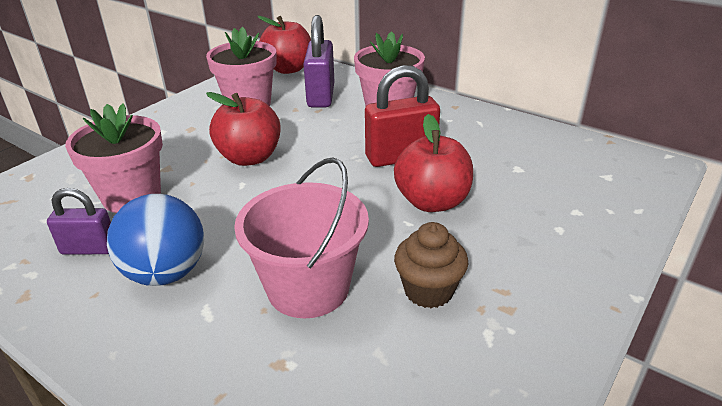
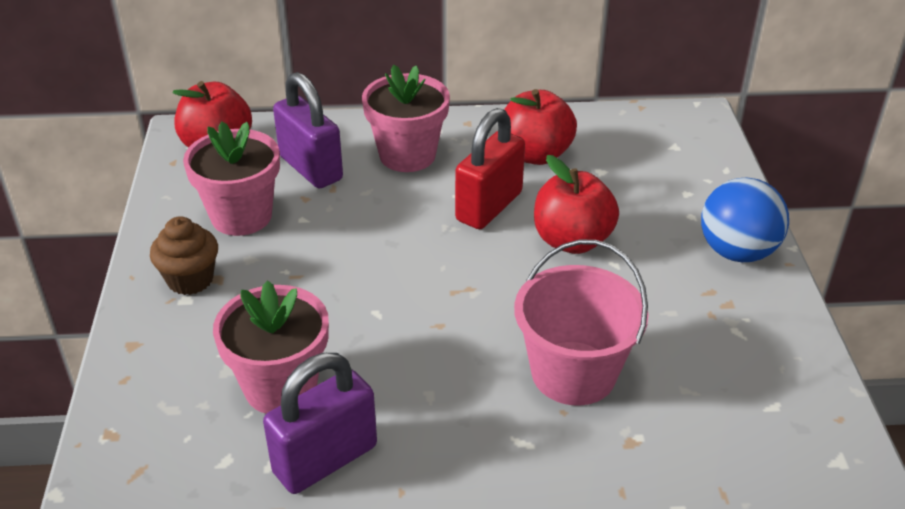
camera: 40 degrees left, 5 degrees up
(89, 249) = (325, 459): purple padlock -> purple padlock, size x1.62
(166, 273) = (437, 434): blue ball -> blue ball (737, 252)
(249, 157) = (341, 280): red apple -> red apple (535, 154)
(428, 291) = (662, 322): brown cupcake -> brown cupcake (190, 280)

